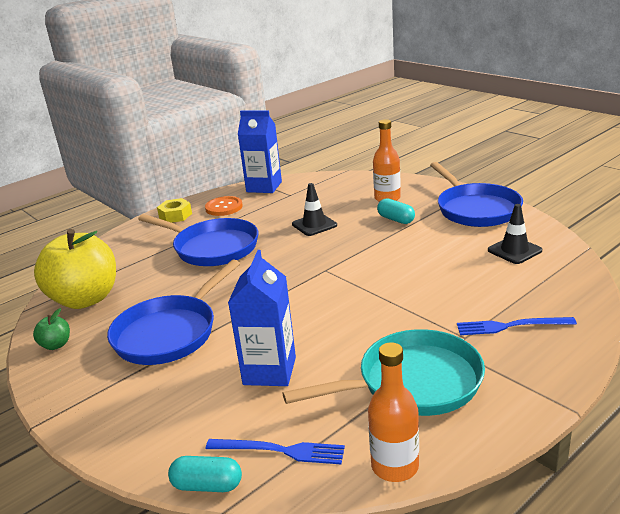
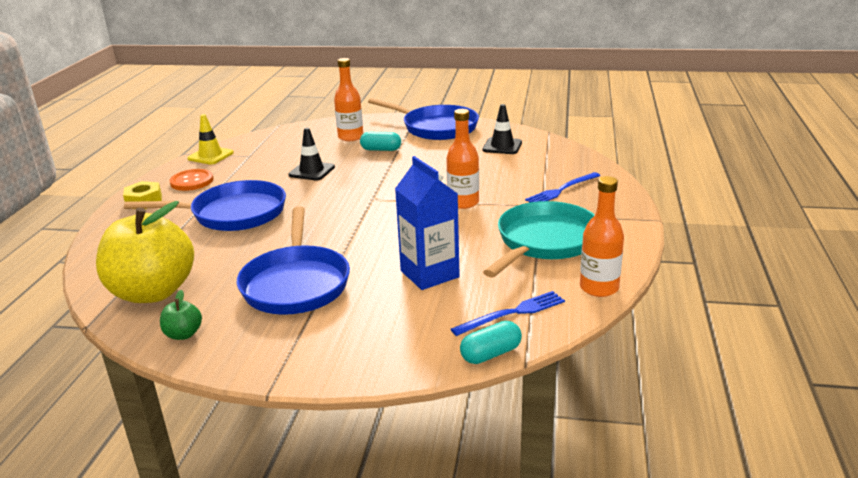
camera: 40 degrees left, 0 degrees up
(264, 187) = (210, 156): blue carton -> yellow traffic cone
(394, 304) = (463, 203): none -> orange bottle

